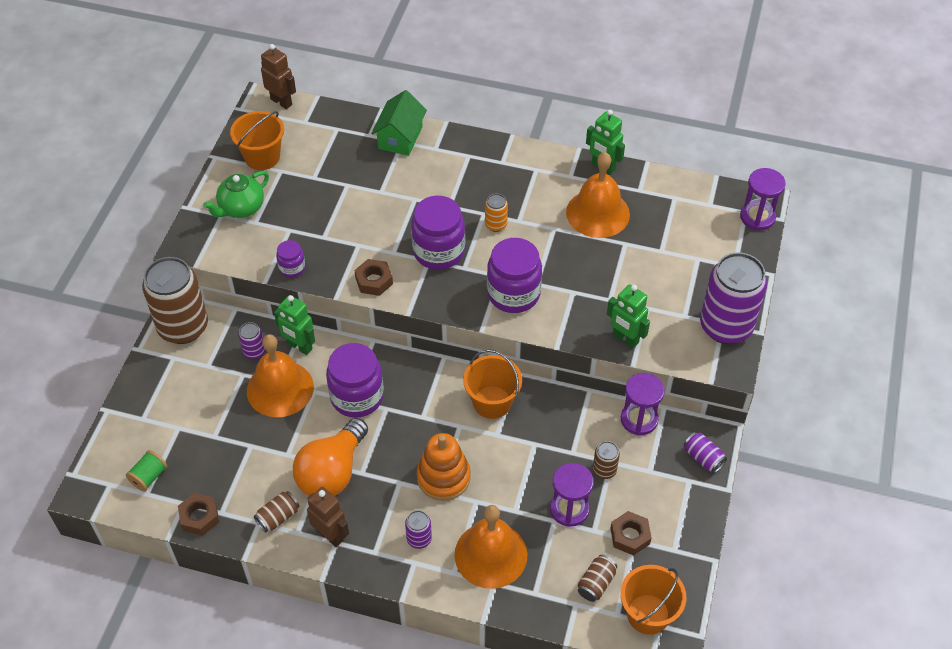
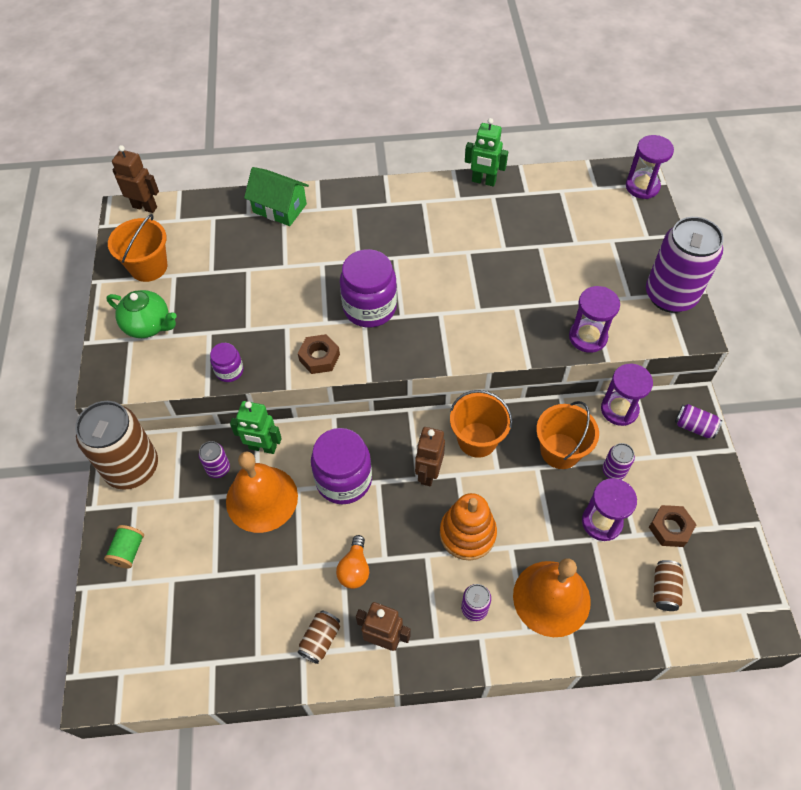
camera: 20 degrees left, 5 degrees up
(149, 477) = (162, 646): green spool -> green spool (128, 551)
(199, 517) = (236, 672): brown nut -> none
(241, 208) = (149, 325): green teapot -> green teapot turned 90 degrees counterclockwise
(332, 472) = (354, 569): orange light bulb -> orange light bulb, size x0.52
(400, 137) = (279, 208): green house -> green house turned 60 degrees counterclockwise
(434, 416) = (428, 473): none -> brown robot
(496, 225) = (412, 265): orange can -> none
(513, 294) = (462, 327): purple jar -> none
(598, 213) = (500, 225): orange bell -> none
(604, 470) = (613, 471): brown can -> purple can
(625, 339) = (587, 337): green robot -> purple hourglass
(648, 614) = (727, 602): orange bucket -> orange bucket (560, 451)

